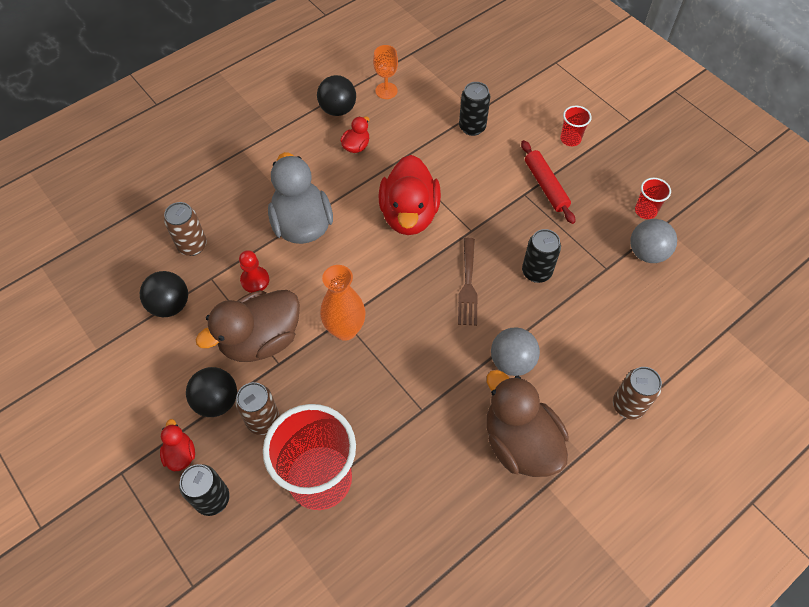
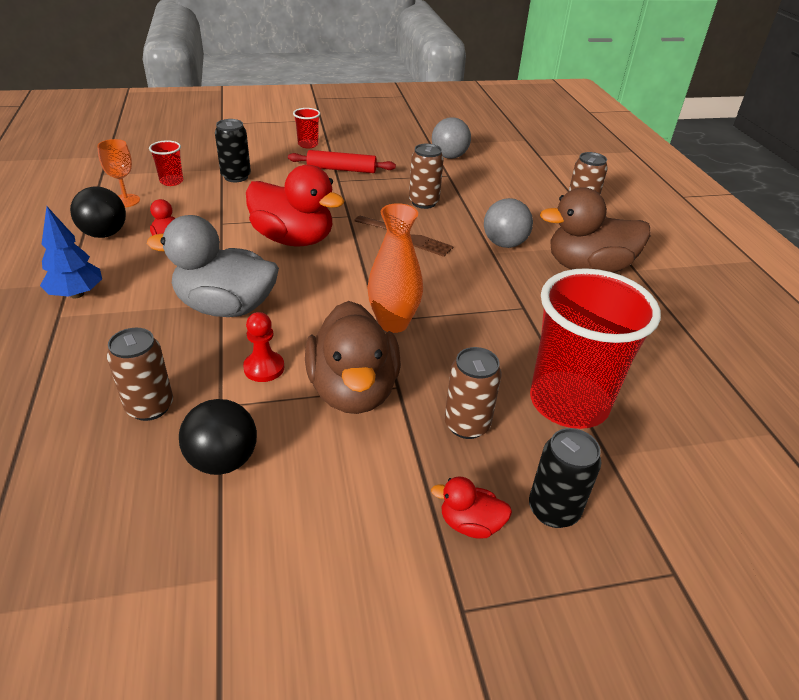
camera: 65 degrees left, 20 degrees down
(217, 401) = (412, 459): black ball -> none
(267, 143) = (77, 294): none -> blue tree
(536, 272) = (423, 202): black can -> brown can
(645, 211) = (410, 144): red cup -> red cup (171, 181)

